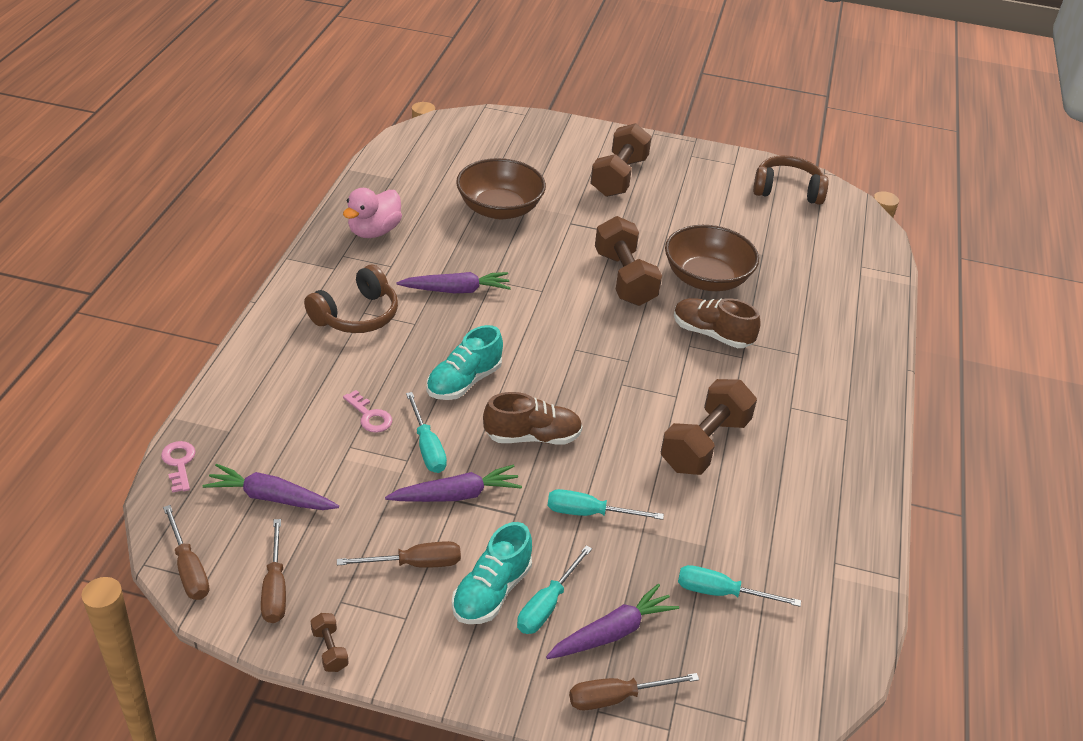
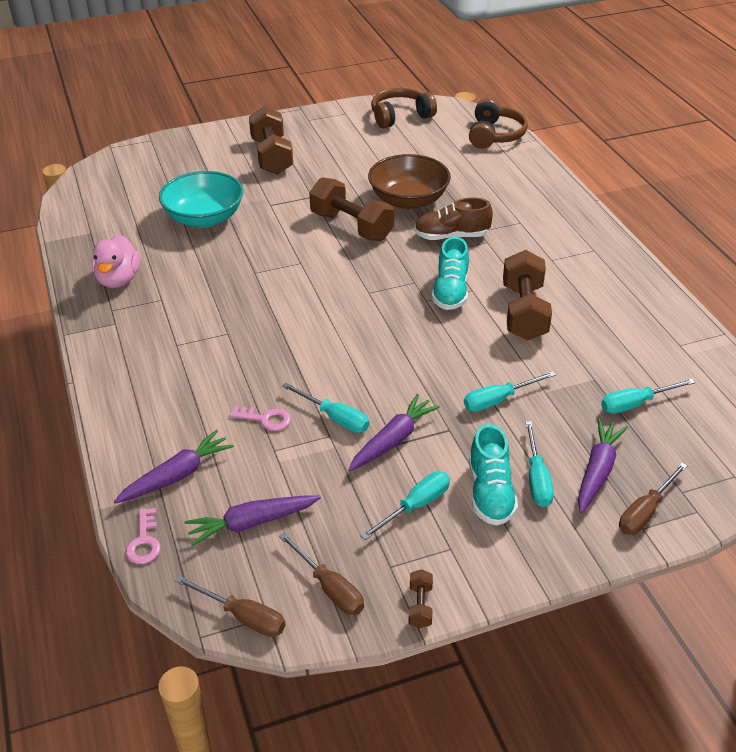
camera: 30 degrees left, 0 degrees up
(179, 463) = (144, 541): pink key -> pink key turned 135 degrees counterclockwise
(330, 650) = (420, 606): brown dumbbell -> brown dumbbell turned 60 degrees clockwise
(356, 315) = (173, 350): brown headphones -> brown headphones (495, 135)
(415, 564) = (416, 506): brown screwdriver -> turquoise screwdriver
(456, 290) = (234, 293): purple carrot -> purple carrot (177, 475)
(464, 382) = (312, 356): turquoise shoe -> turquoise shoe (450, 292)
(499, 209) = (204, 218): brown bowl -> turquoise bowl
(532, 437) = (404, 369): brown shoe -> none

